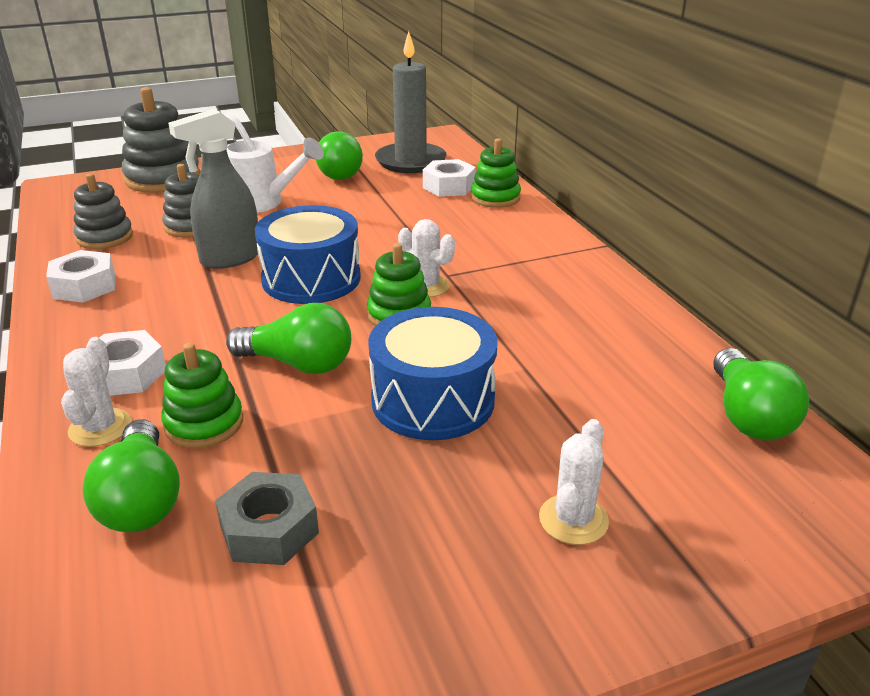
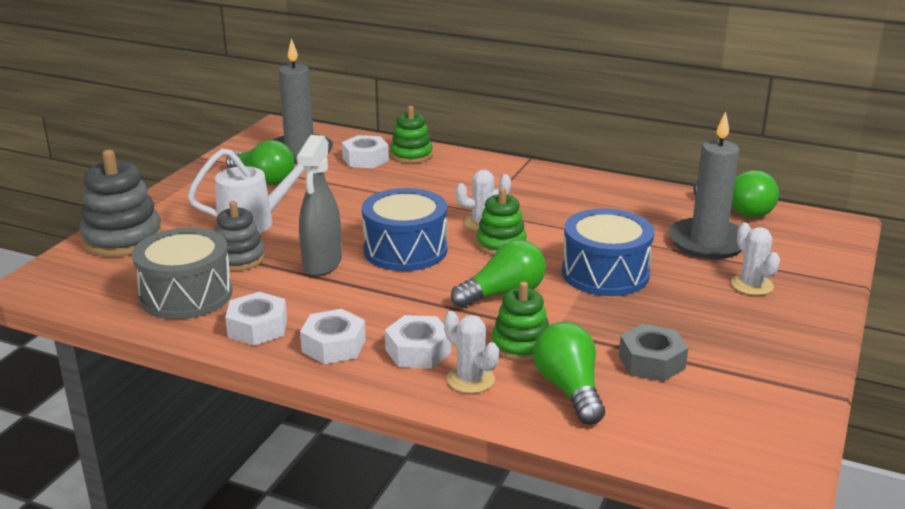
camera: 45 degrees left, 5 degrees down
(90, 330) = (333, 345): none -> white nut
(105, 237) = (186, 295): grey stacking toy -> grey drum
(142, 499) = (569, 389): green light bulb -> green light bulb turned 135 degrees counterclockwise
(624, 433) = (707, 242): none -> grey candle

